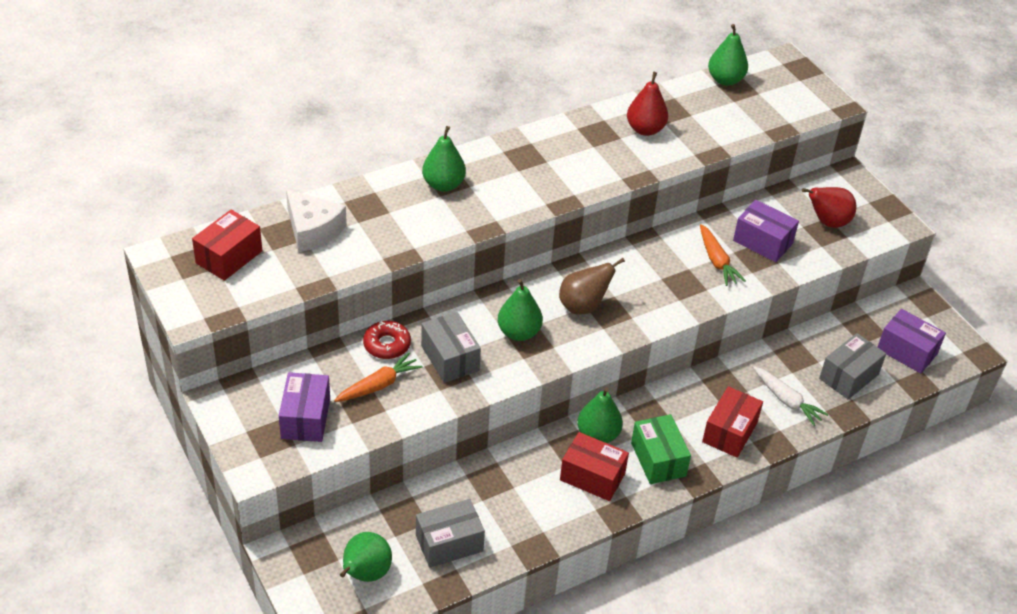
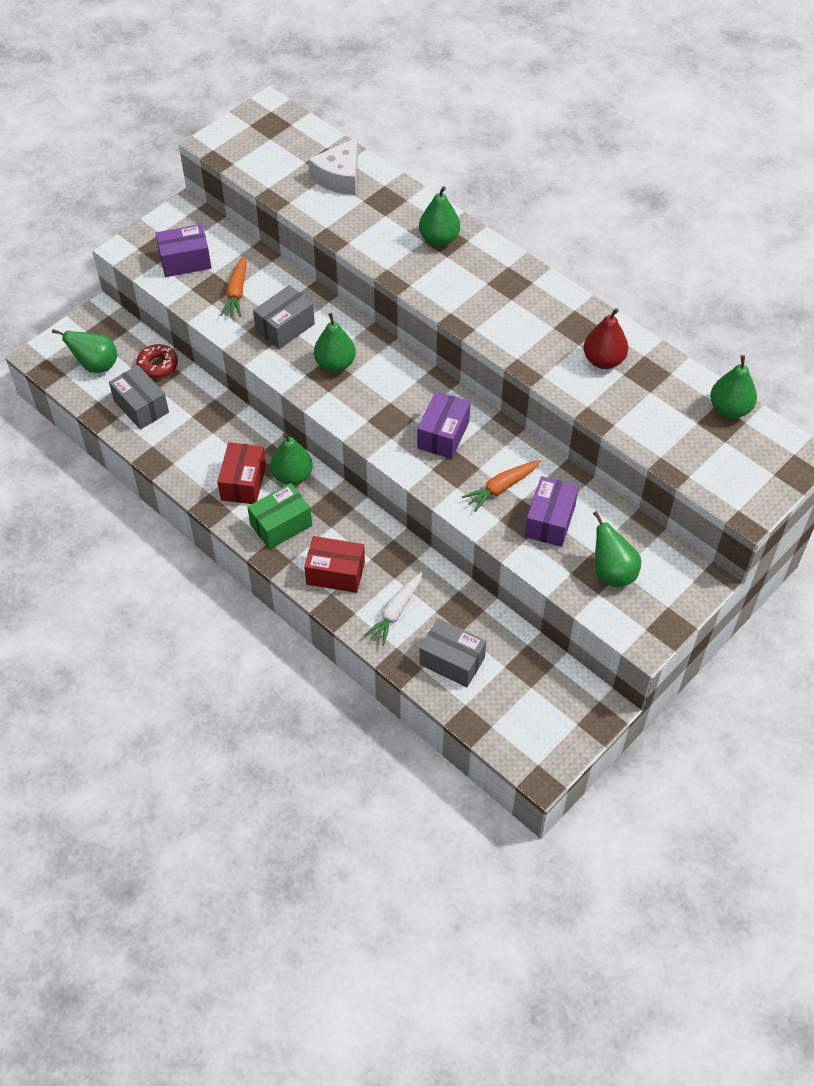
camera: 75 degrees right, 10 degrees up
(229, 257) = (285, 141): red box -> none
(379, 385) = (237, 292): orange carrot -> orange carrot turned 60 degrees clockwise
(387, 345) = (283, 285): red donut -> red donut (158, 365)
(583, 306) = (389, 400): brown pear -> none
(827, 222) = (612, 572): red pear -> green pear
(907, 351) = (513, 710): purple box -> purple box (443, 435)

